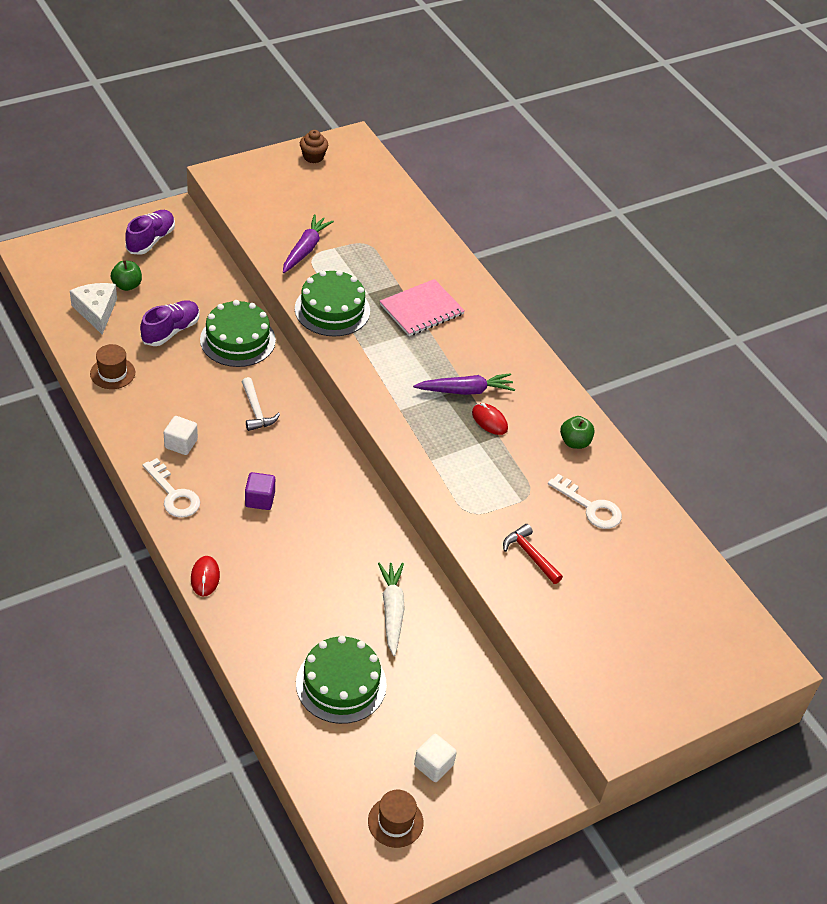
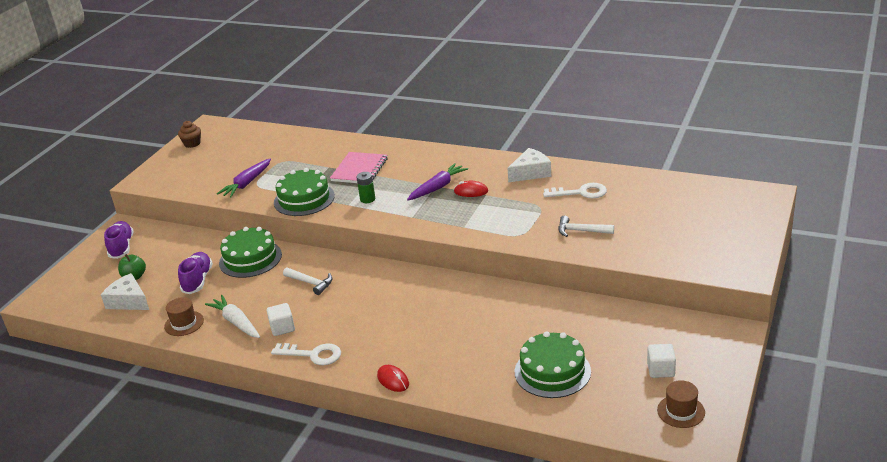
camera: 30 degrees left, 15 degrees down
(260, 499) = (374, 321): purple cube -> none
(305, 249) = (247, 183): purple carrot -> purple carrot turned 135 degrees counterclockwise
(386, 355) = (367, 199): none -> green battery
(392, 611) = (530, 318): white carrot -> white carrot (236, 322)
(530, 555) = (581, 231): red hammer -> white hammer
(575, 442) = (531, 173): green apple -> white cheese

